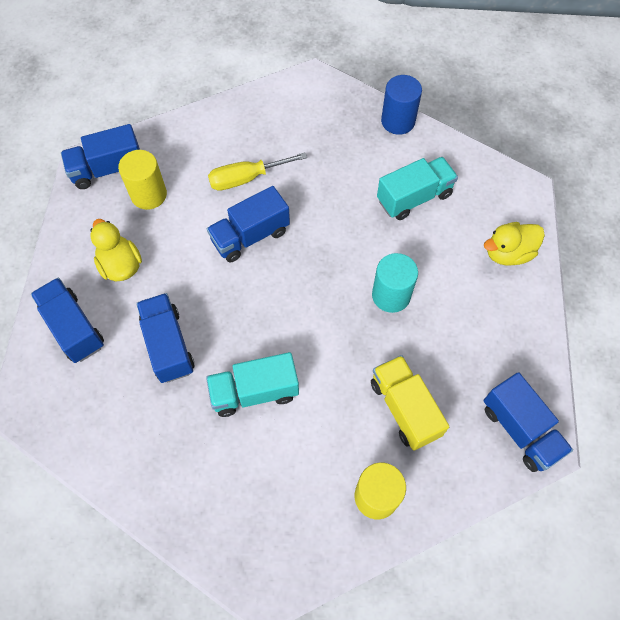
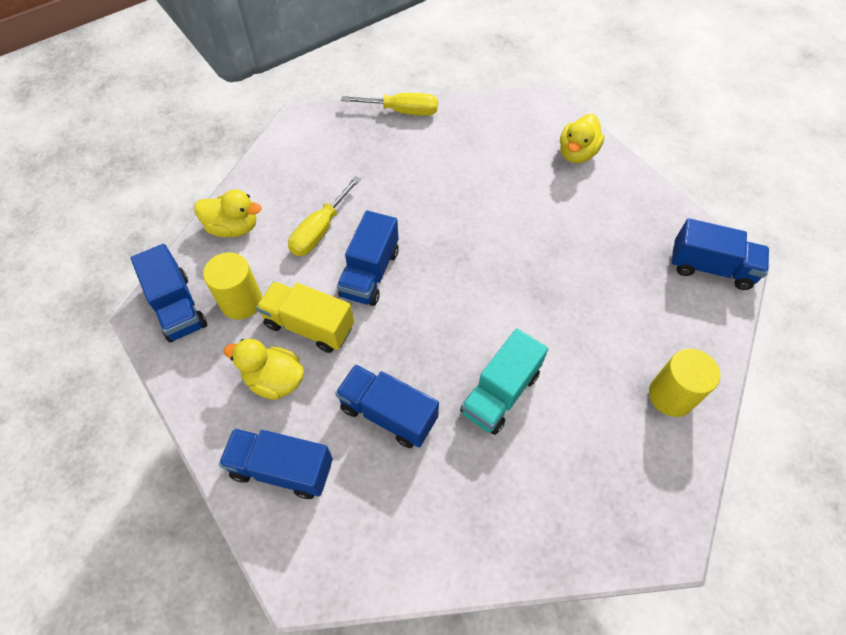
camera: 40 degrees left, 5 degrees down
(108, 169) = (177, 307): blue truck -> blue truck turned 60 degrees counterclockwise
(191, 135) = (233, 227): none -> yellow duck
(391, 295) = (527, 240): turquoise cylinder -> none
(398, 121) = (402, 111): blue cylinder -> yellow screwdriver
(404, 408) = (622, 314): yellow truck -> yellow truck (309, 326)
(414, 197) = (471, 158): turquoise truck -> none

